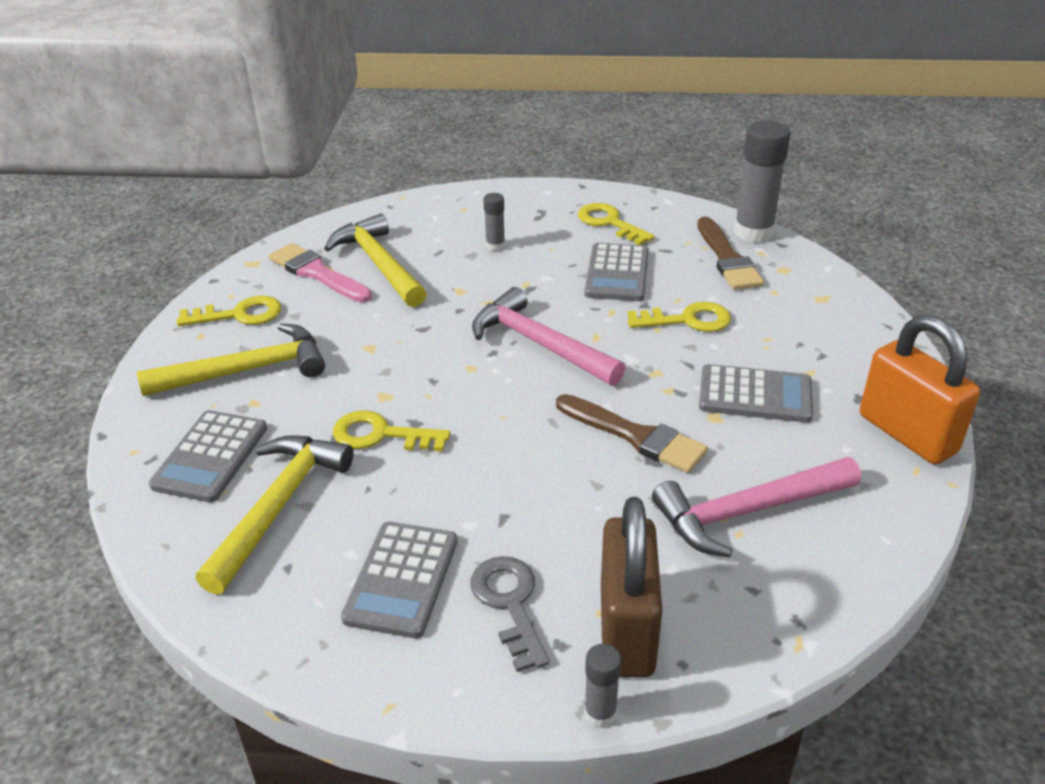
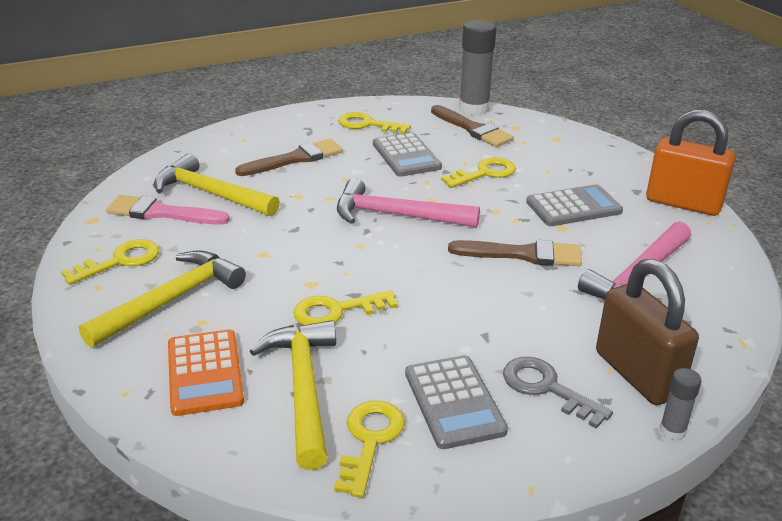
camera: 30 degrees left, 5 degrees down
(210, 457) = (205, 373): grey calculator -> orange calculator
(287, 586) = (370, 441): none -> yellow key
(495, 246) = (295, 159): grey glue stick -> brown brush

